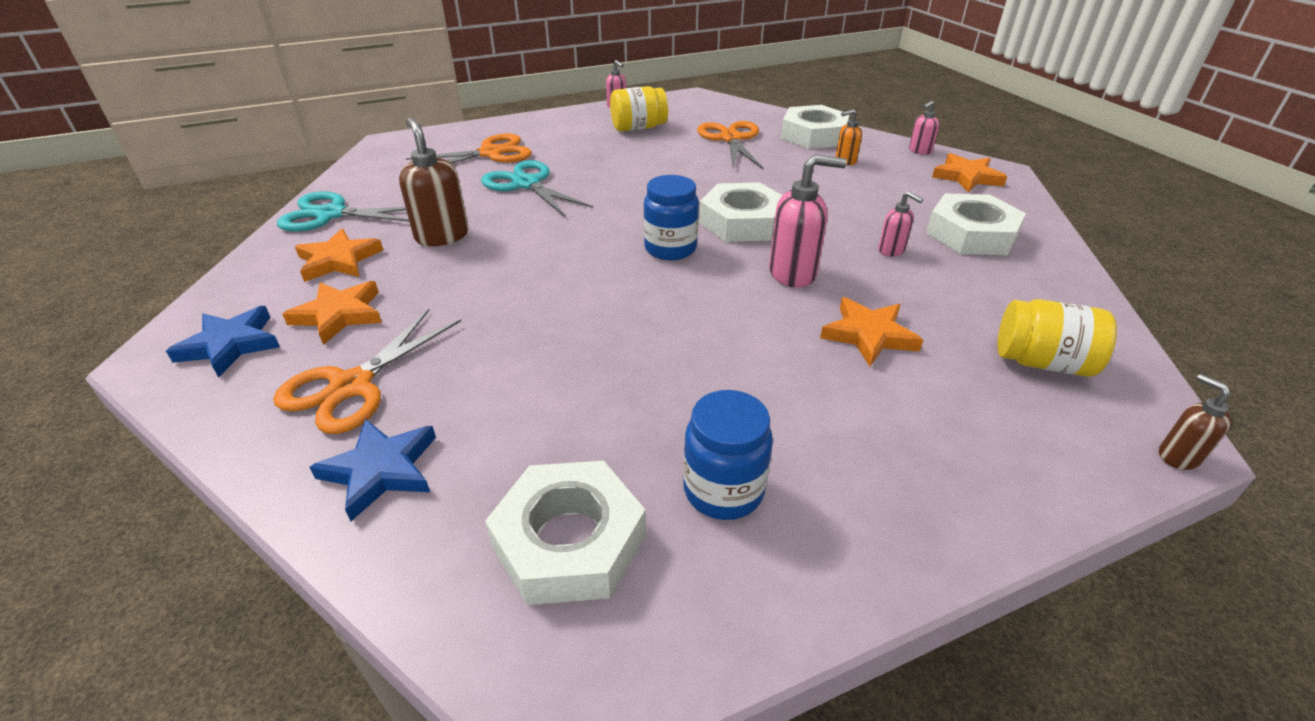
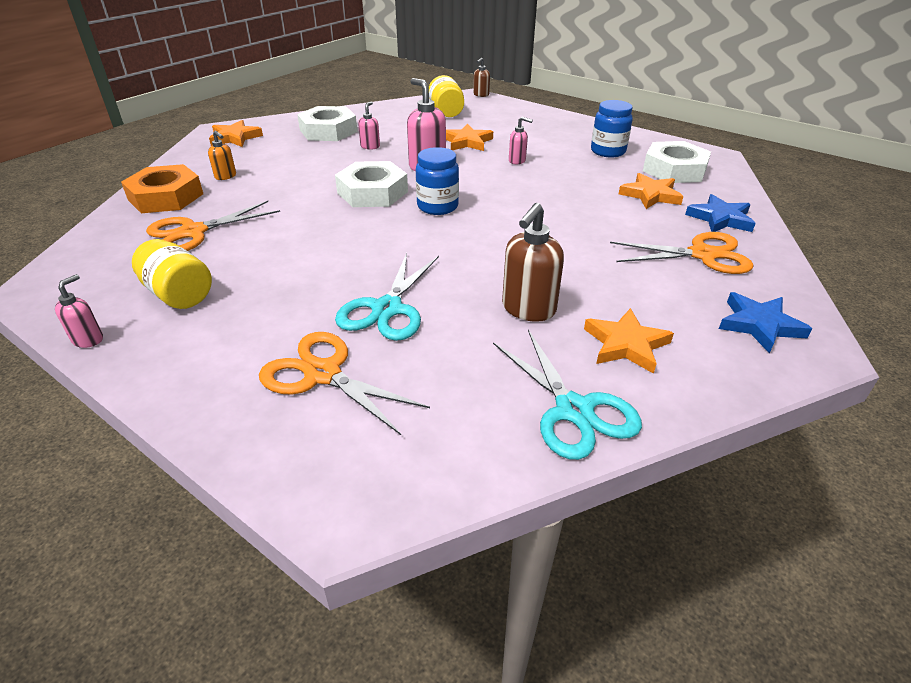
camera: 120 degrees left, 0 degrees up
(339, 315) = (671, 298): orange star -> orange star (650, 195)
(813, 135) = (166, 197): white nut -> orange nut
(919, 151) = (188, 155): pink soap dispenser -> pink soap dispenser (517, 161)

